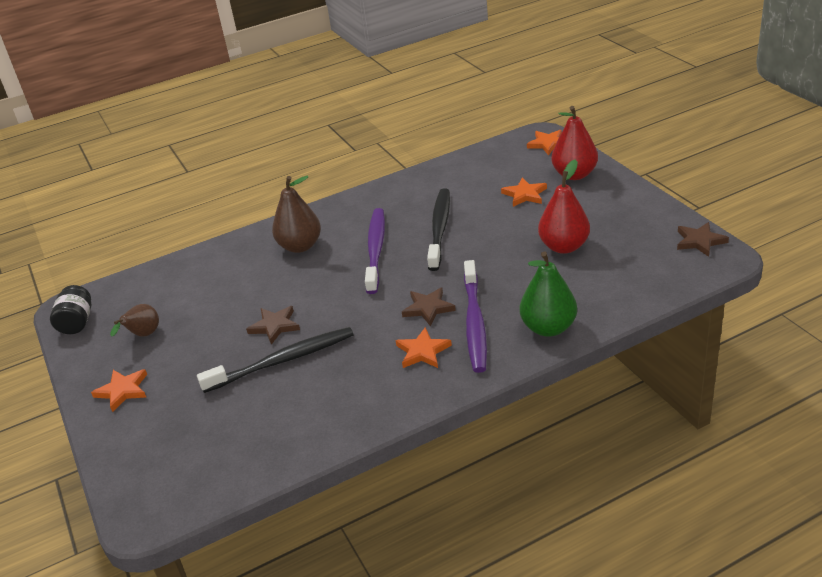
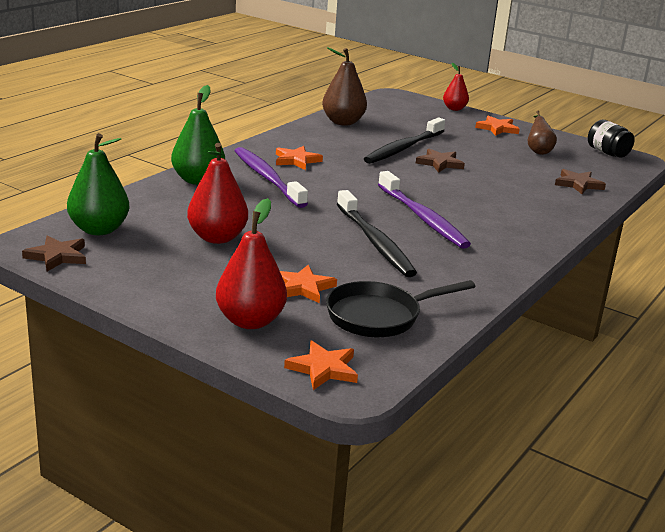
camera: 145 degrees right, 10 degrees down
(109, 454) = (454, 109): none -> red pear
(300, 246) = (507, 214): brown pear -> brown pear (343, 122)
(428, 308) = (319, 183): brown star -> brown star (578, 184)
(490, 170) = (379, 316): none -> black pan
(662, 267) = (99, 229): none -> green pear

